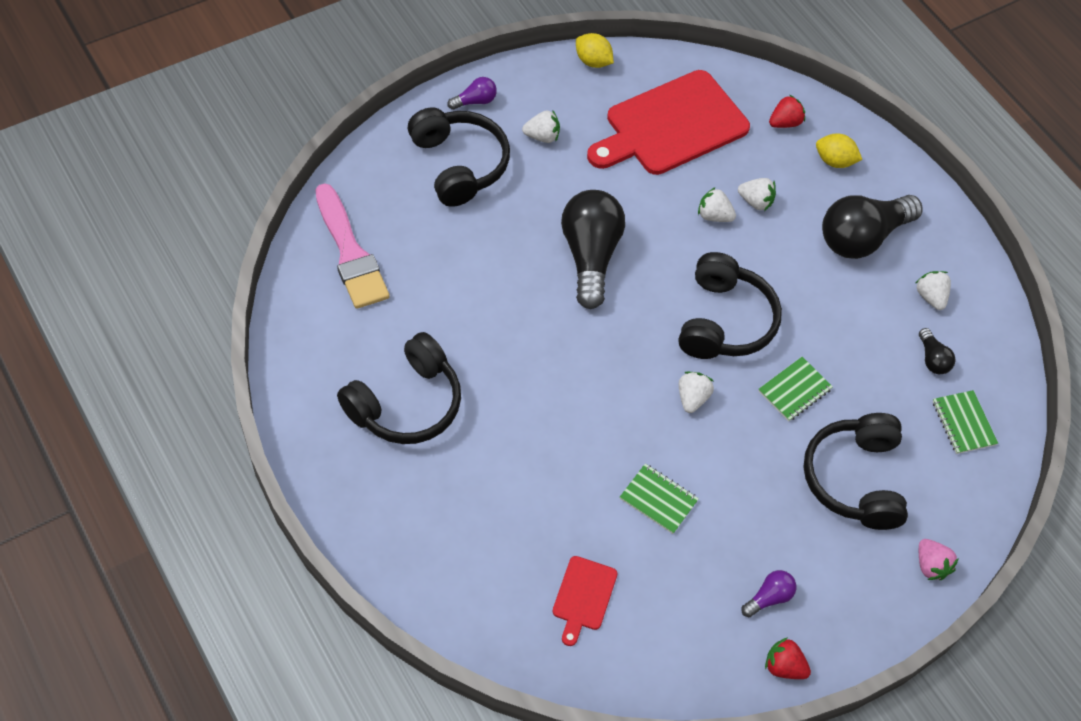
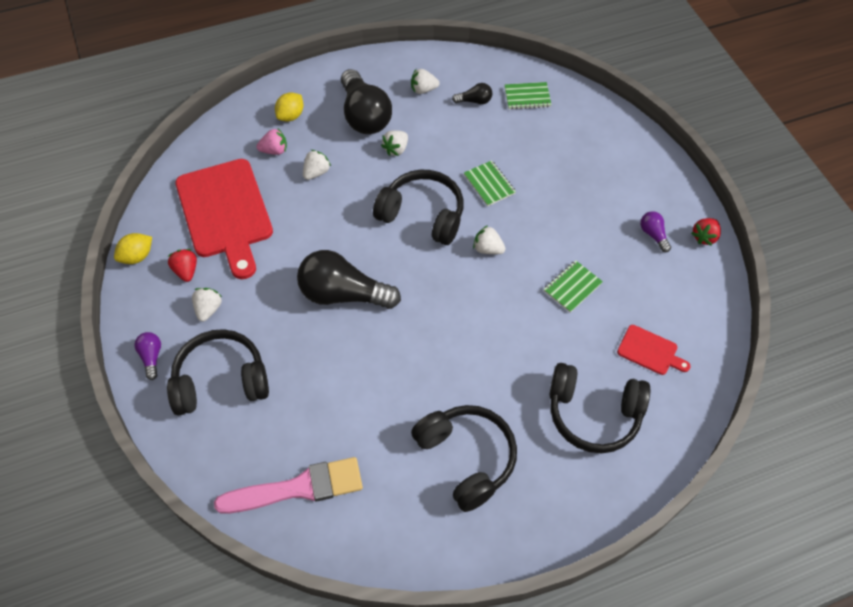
camera: 75 degrees left, 0 degrees up
(714, 216) = (323, 202): white strawberry -> white strawberry (396, 149)
(784, 123) = (245, 138): red strawberry -> red strawberry (186, 271)
(854, 479) = (564, 166): black headphones -> black headphones (593, 414)
(930, 565) = (632, 140): pink strawberry -> pink strawberry (274, 150)

